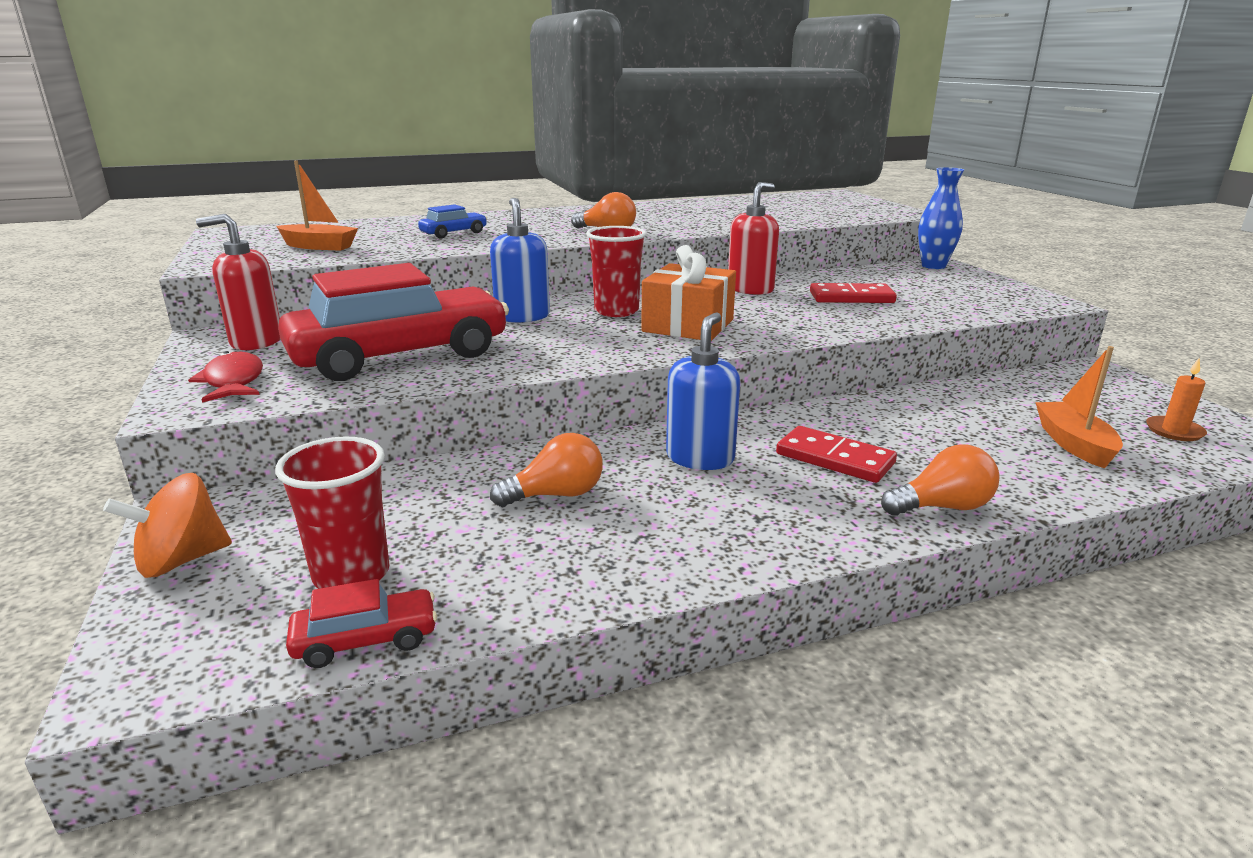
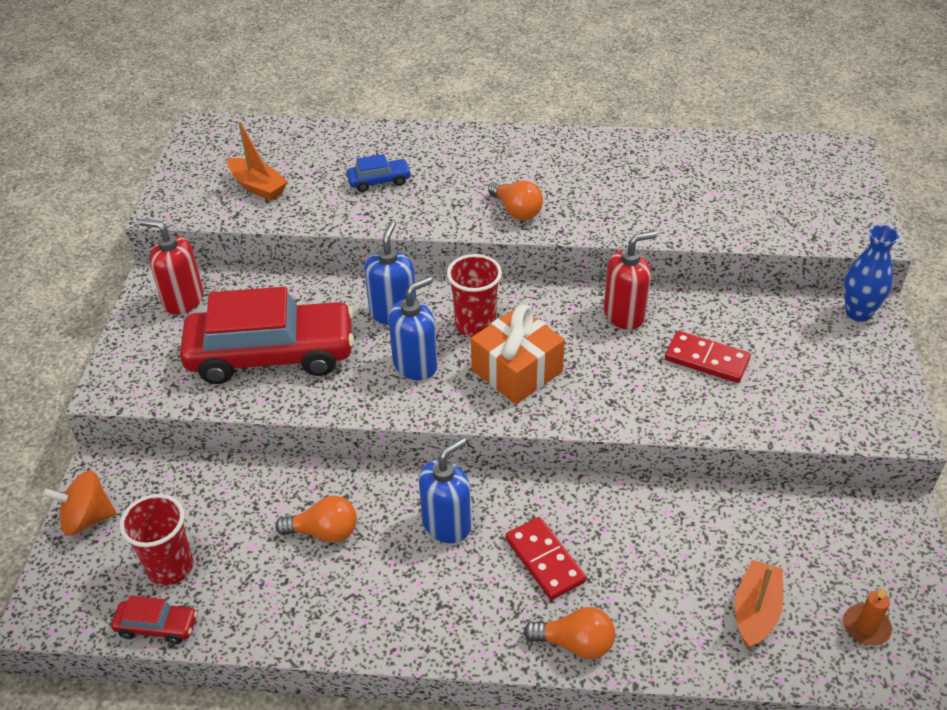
camera: 25 degrees right, 20 degrees up
(233, 381) = (150, 360): red fish -> none
(578, 337) = (415, 365): none -> blue soap dispenser

